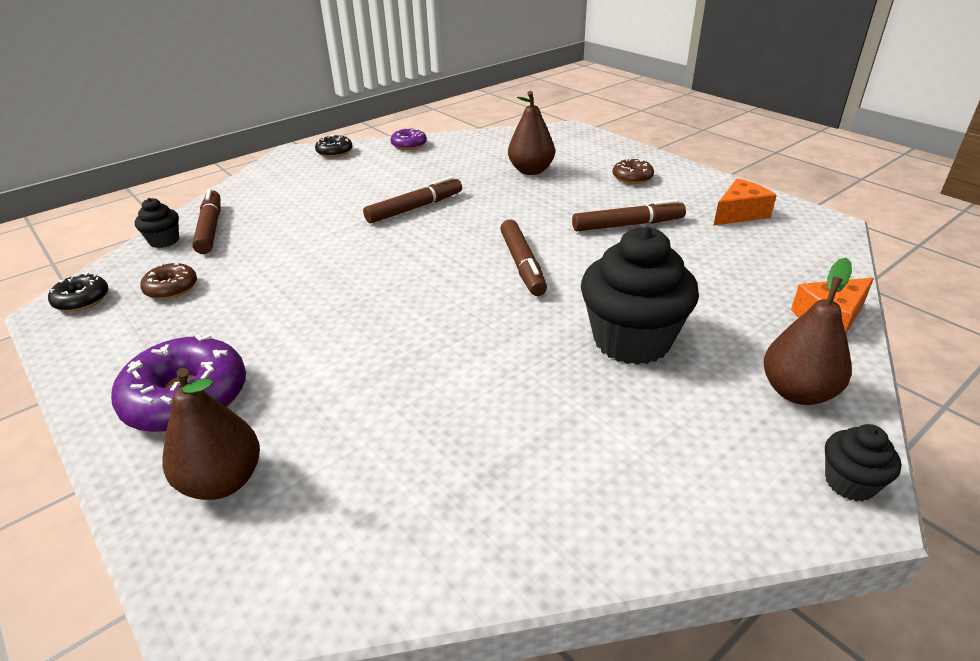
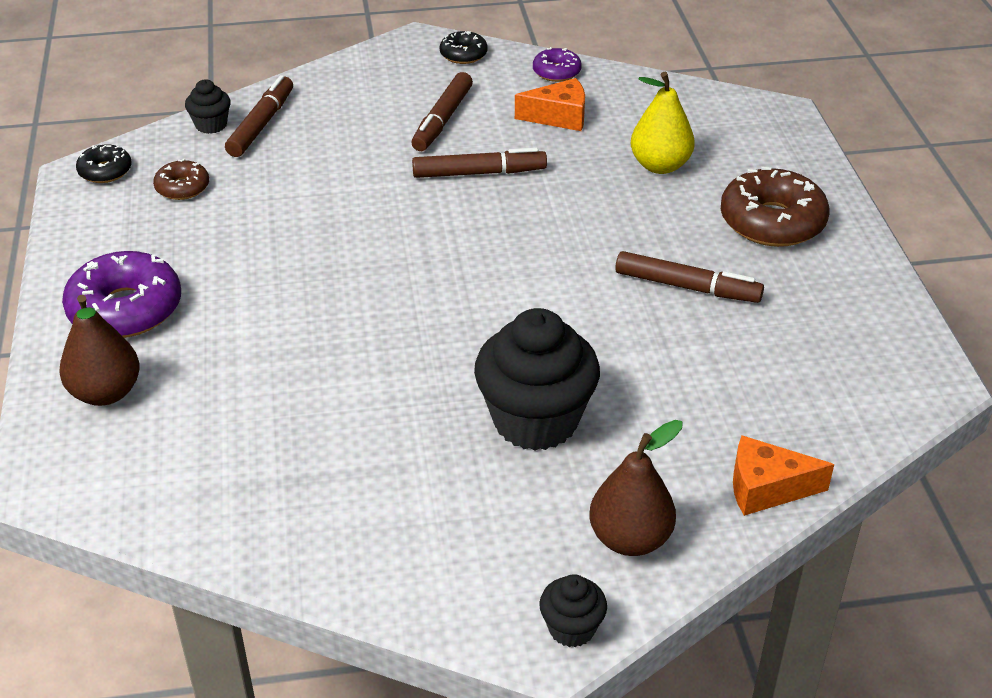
camera: 30 degrees right, 5 degrees up
(522, 264) = (520, 291): brown marker -> brown marker (443, 120)
(531, 171) = (660, 165): brown pear -> yellow pear
(632, 177) = (772, 222): brown donut -> brown donut, size x1.89
(739, 213) = (840, 324): orange cheese -> orange cheese (559, 117)

